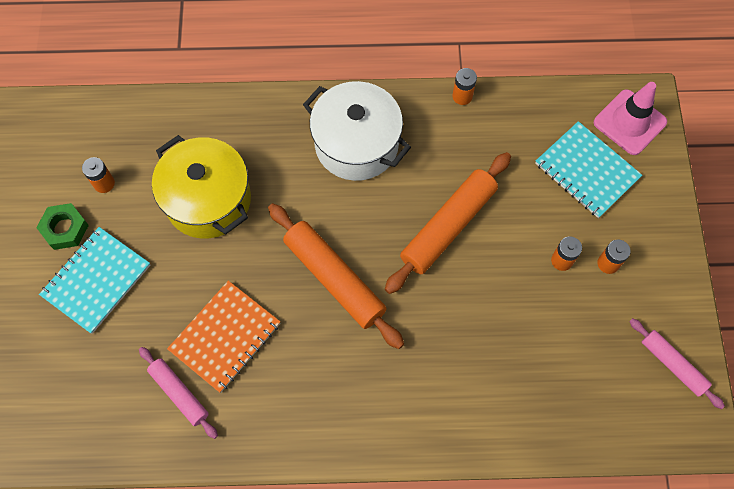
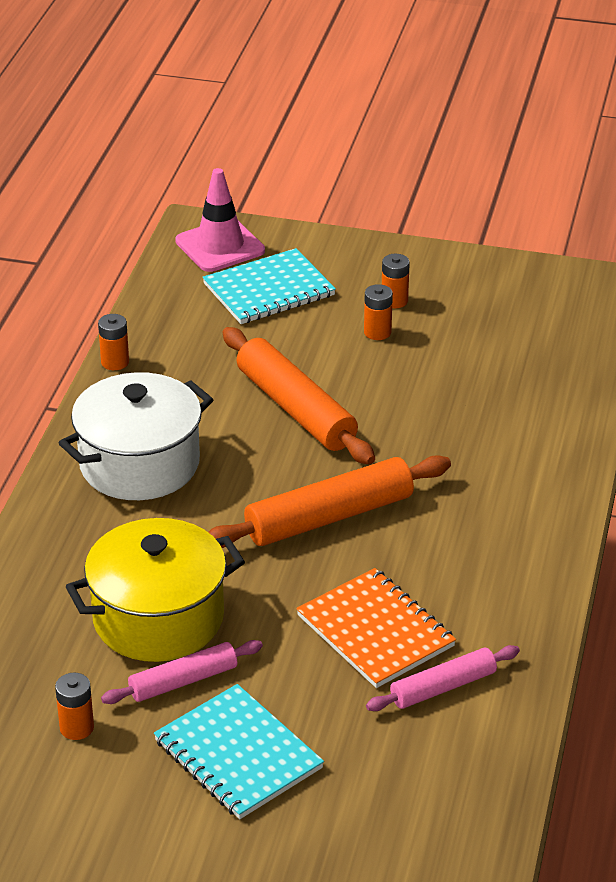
camera: 75 degrees left, 30 degrees down
(65, 229) = (135, 782): green nut -> none
(672, 365) = (530, 285): pink rolling pin -> pink rolling pin (183, 681)

